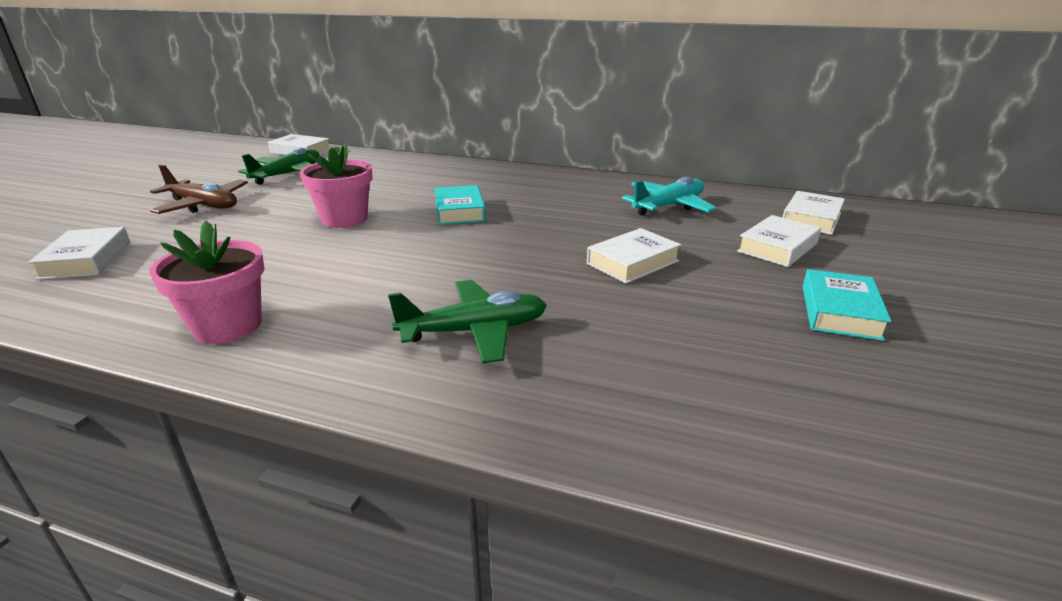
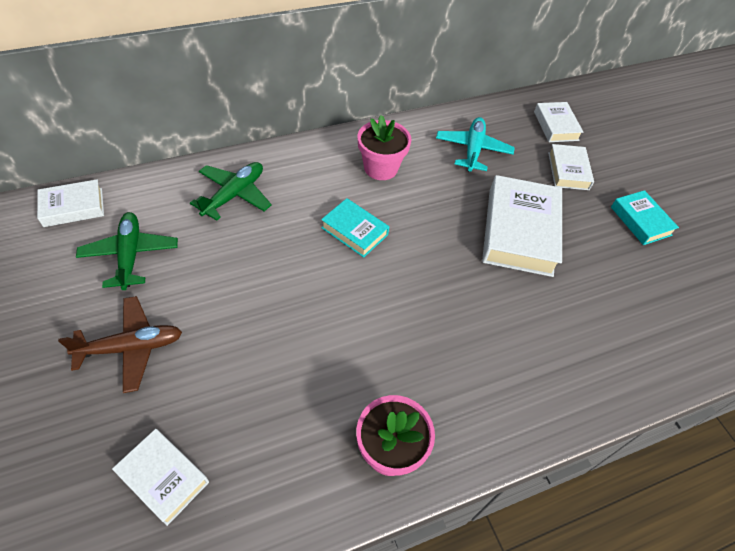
camera: 45 degrees left, 25 degrees up
(344, 219) = (287, 292): pink flower pot -> pink flower pot (381, 168)
(475, 331) = (519, 352): green plane -> green plane (234, 195)
(632, 262) = (519, 231): white book -> white book, size x1.80

